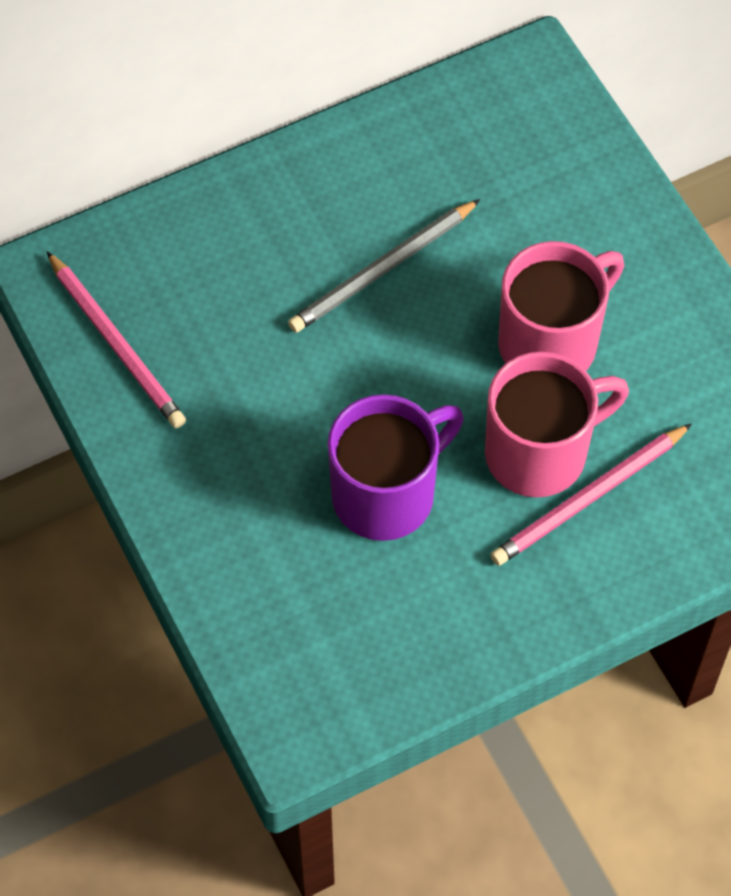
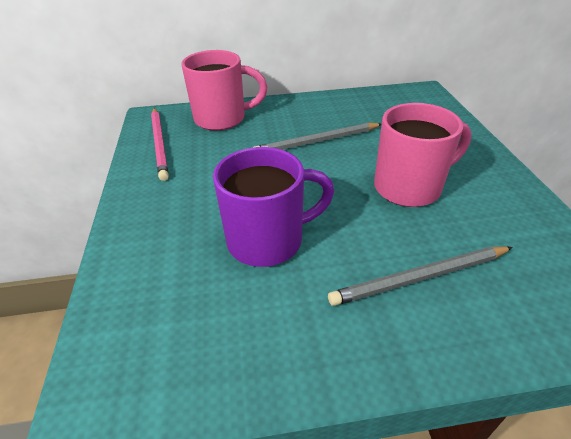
camera: 20 degrees right, 20 degrees down
(539, 453) = (387, 241): pink mug -> pink mug (222, 119)
(589, 498) = (420, 278): pink pencil -> grey pencil

